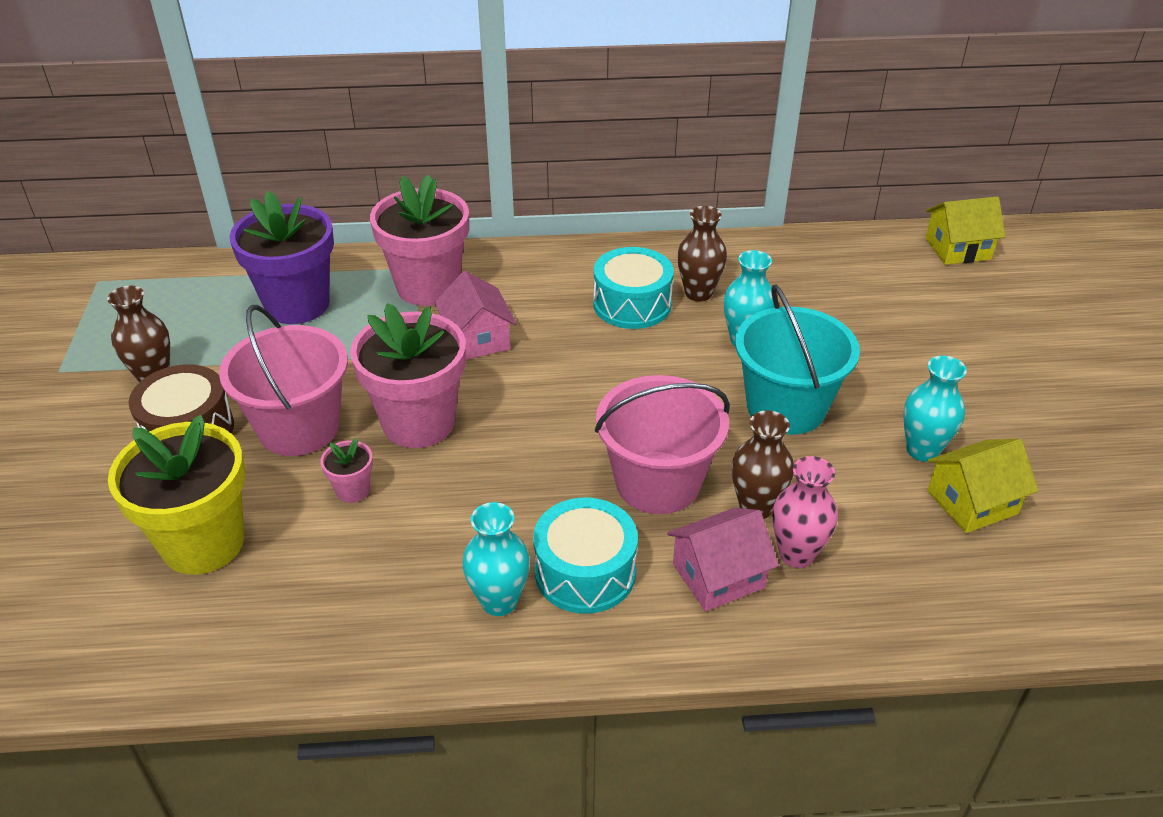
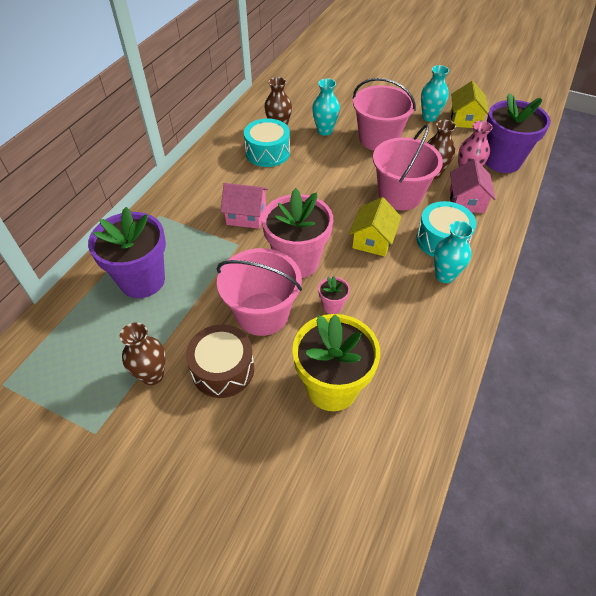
camera: 60 degrees left, 10 degrees up
(428, 287) = (181, 218): pink flower pot -> none
(786, 407) = (378, 139): turquoise bucket -> pink bucket
(890, 596) = (502, 161): none -> purple flower pot
(957, 249) = (315, 51): yellow house -> yellow house (373, 240)

